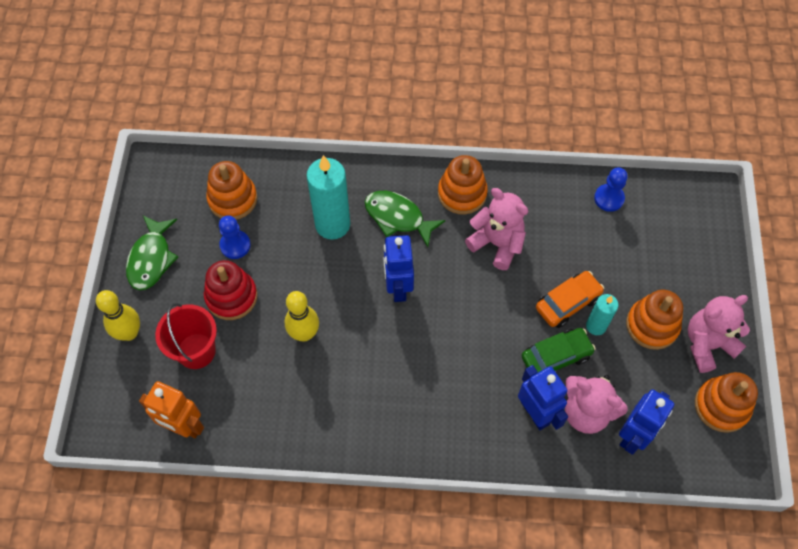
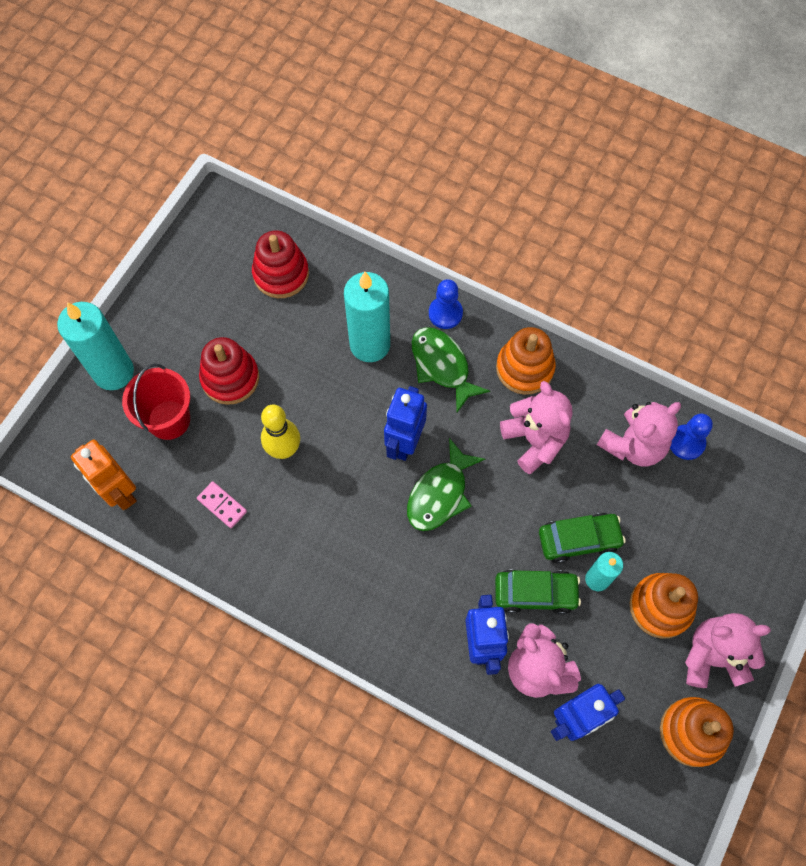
camera: 25 degrees right, 5 degrees up
(129, 333) = (113, 372): yellow bowling pin -> turquoise candle
(151, 259) = (170, 304): green fish -> green fish (440, 494)
(232, 199) = (281, 274): orange stacking toy -> red stacking toy
(235, 245) = (260, 325): blue pawn -> blue pawn (445, 313)
(275, 399) = (222, 505): none -> pink domino
(567, 303) = (579, 540): orange car -> green car
(571, 216) = (633, 445): none -> pink teddy bear

